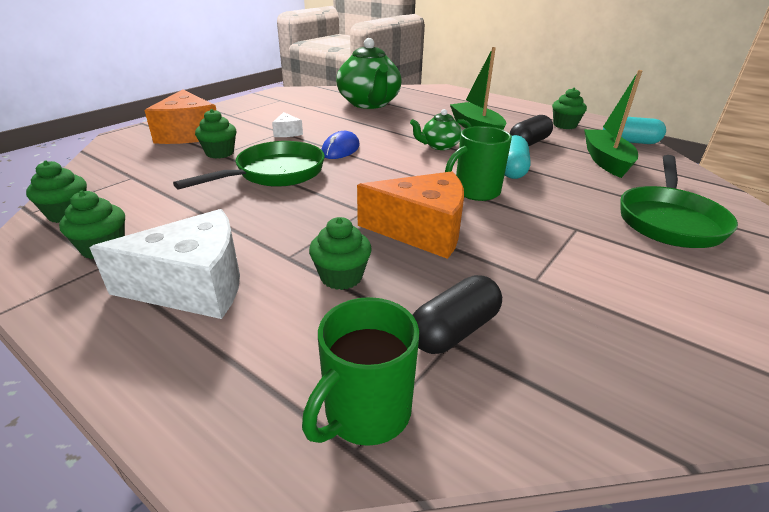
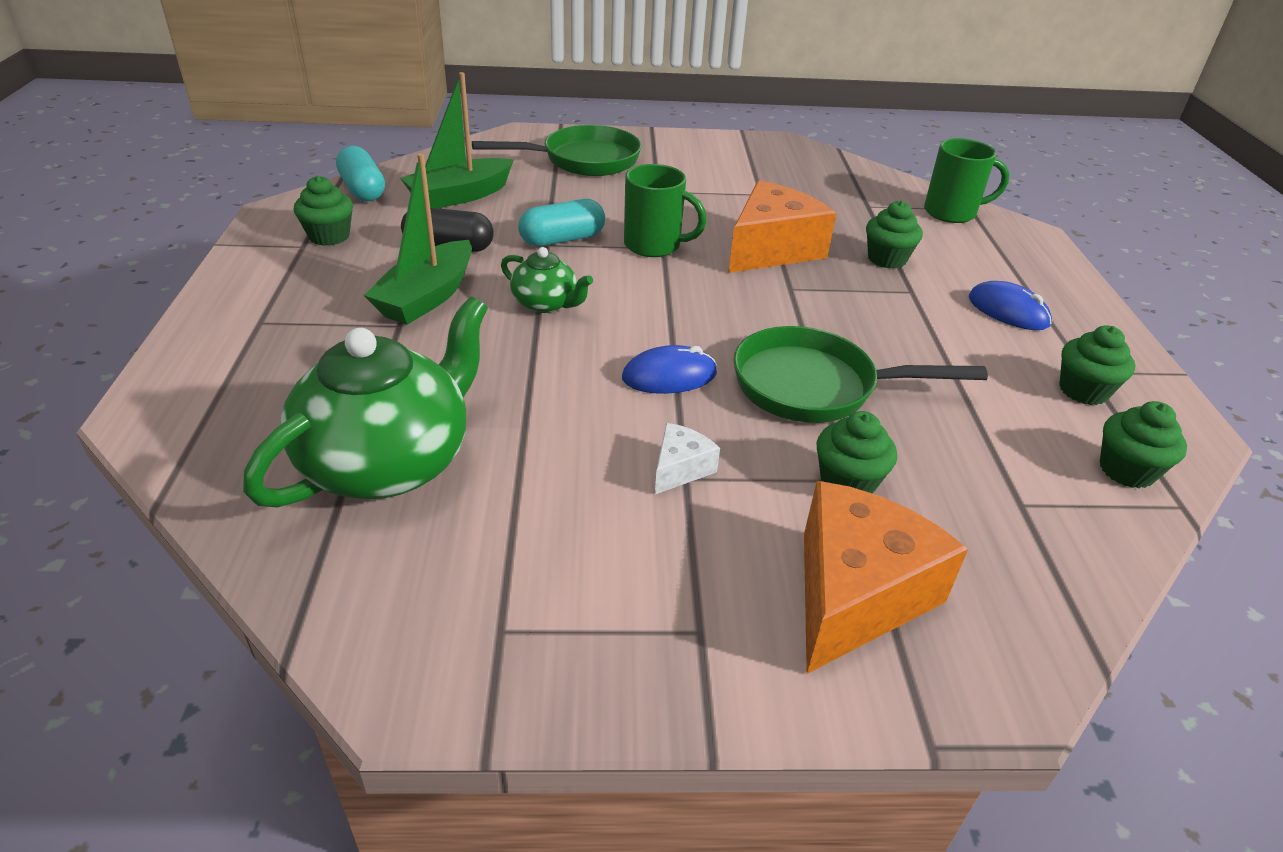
camera: 130 degrees left, 5 degrees up
(194, 286) = (1008, 311): white cheese -> blue mouse
(422, 231) = (772, 249): orange cheese -> orange cheese turned 75 degrees clockwise
(454, 330) = (858, 207): black capsule -> none

